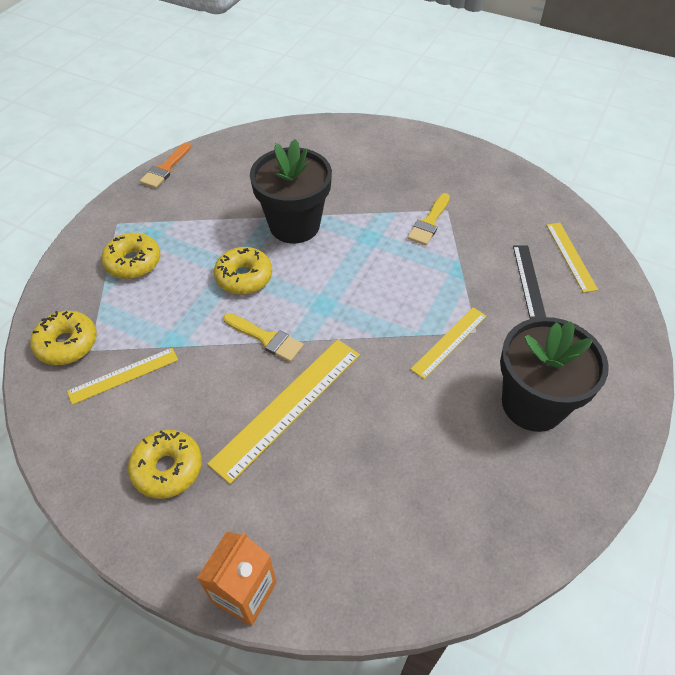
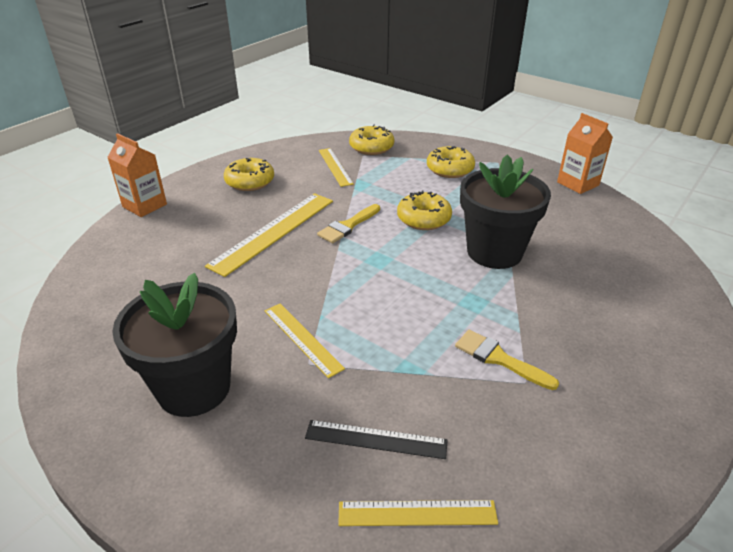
camera: 100 degrees right, 15 degrees down
(165, 168) = (578, 184): orange brush -> orange carton
(288, 407) = (273, 232): yellow ruler -> yellow ruler turned 75 degrees clockwise

